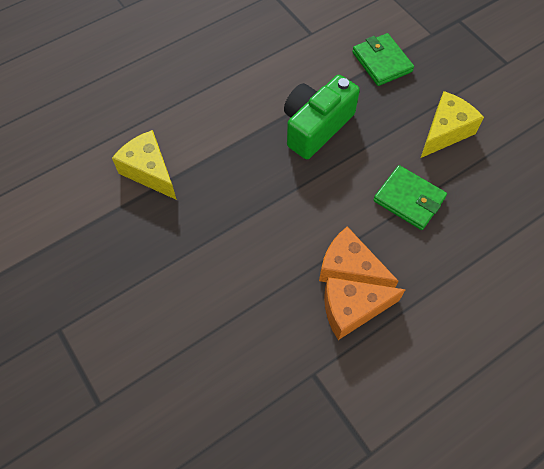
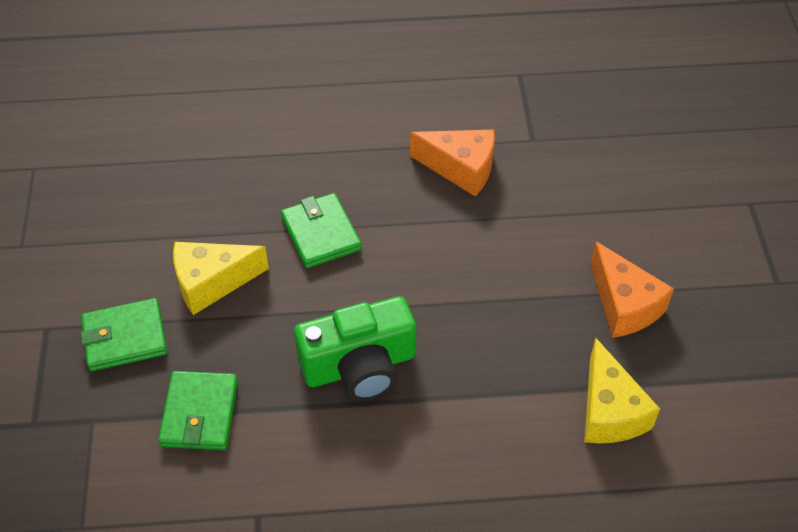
camera: 150 degrees left, 10 degrees down
(349, 269) = (438, 200): orange cheese -> orange cheese (624, 305)
(460, 78) = (125, 337): none -> green wallet

